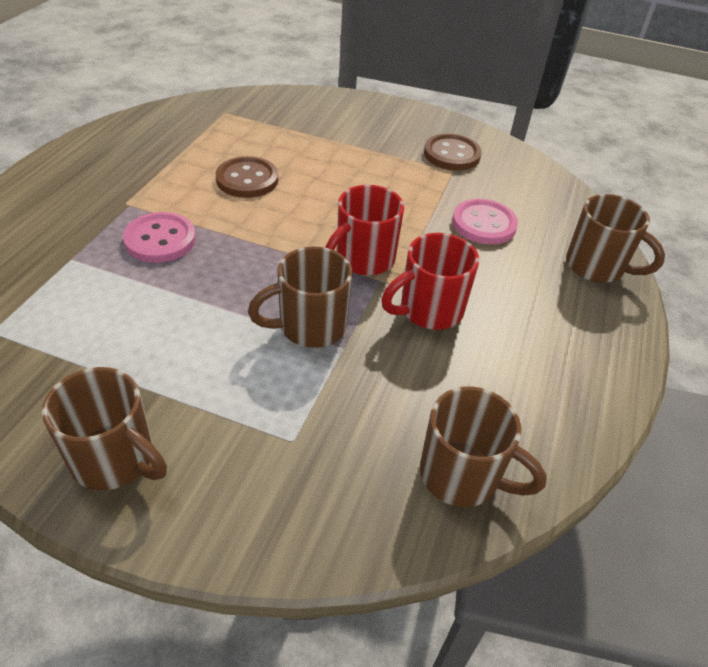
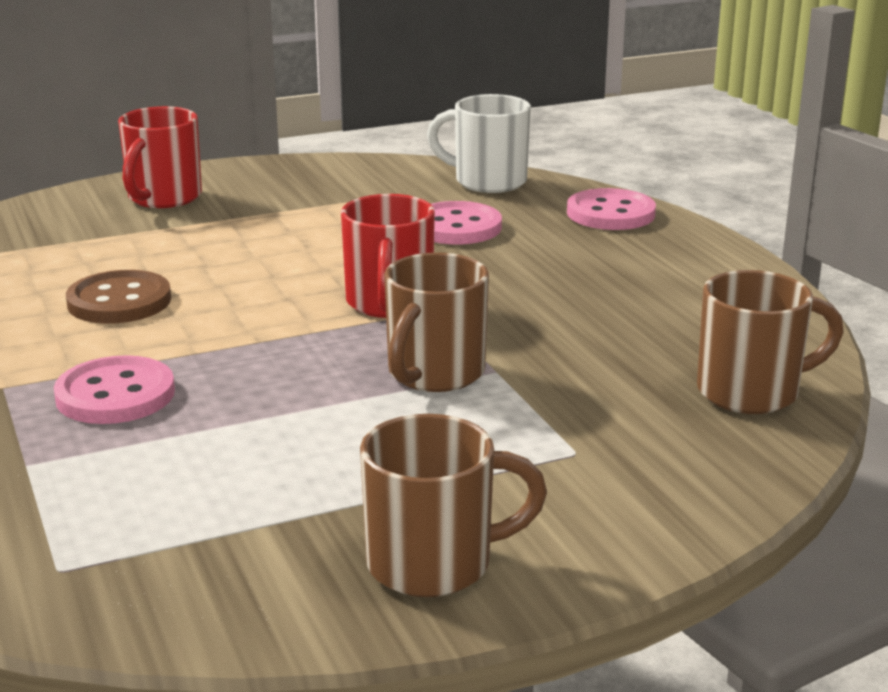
camera: 40 degrees left, 20 degrees down
(428, 310) = (524, 308): red mug -> red mug (163, 198)
(452, 154) = (321, 189): brown button -> none
(555, 198) = (487, 181): none -> white mug
(597, 267) = (610, 213): brown mug -> pink button

